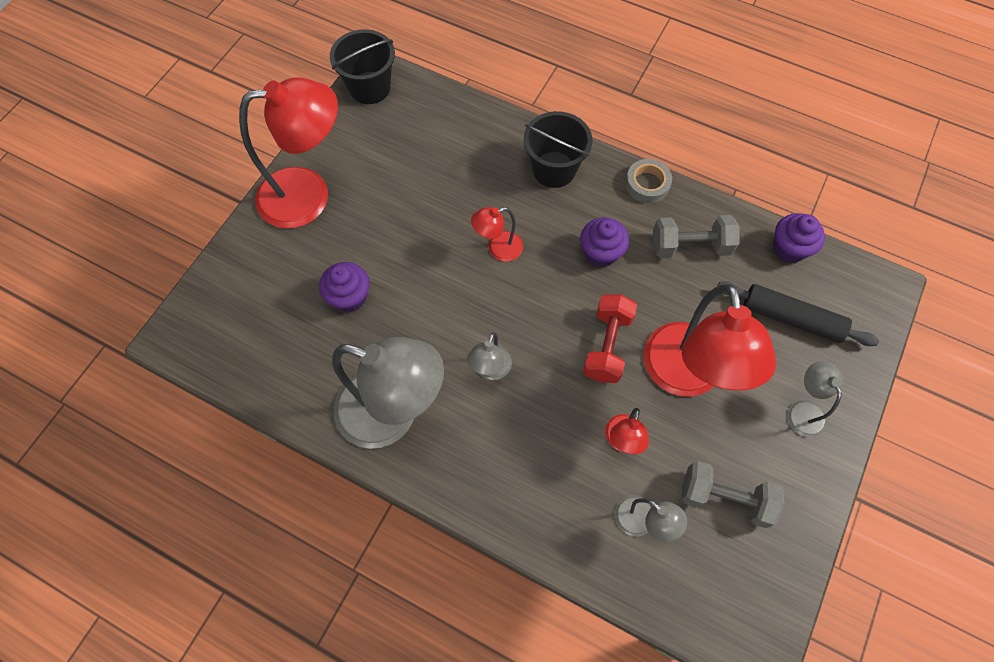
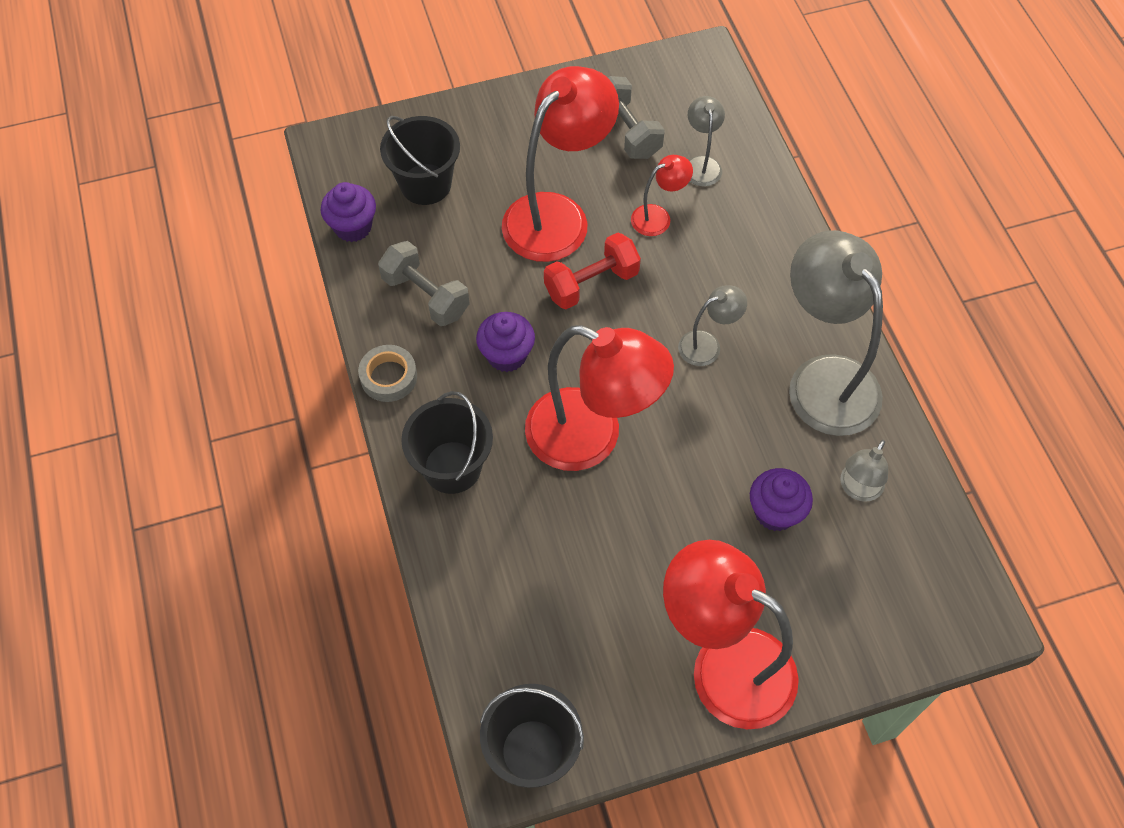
camera: 135 degrees left, 5 degrees down
(498, 249) = (591, 438): red lamp -> red lamp, size x2.16
(791, 318) = (425, 184): black rolling pin -> black bucket
(802, 410) = (503, 131): grey lamp -> grey lamp (857, 489)

